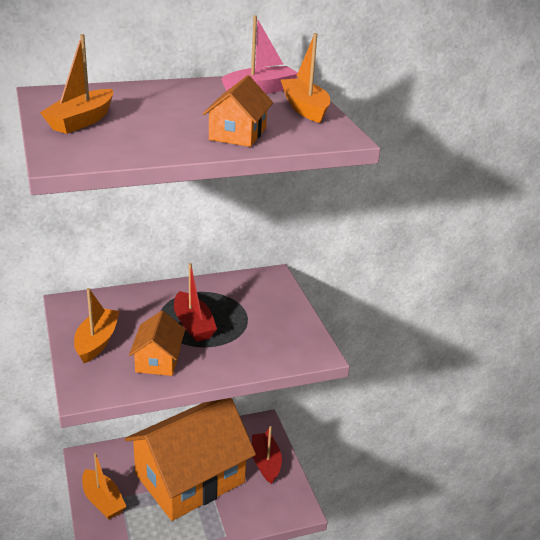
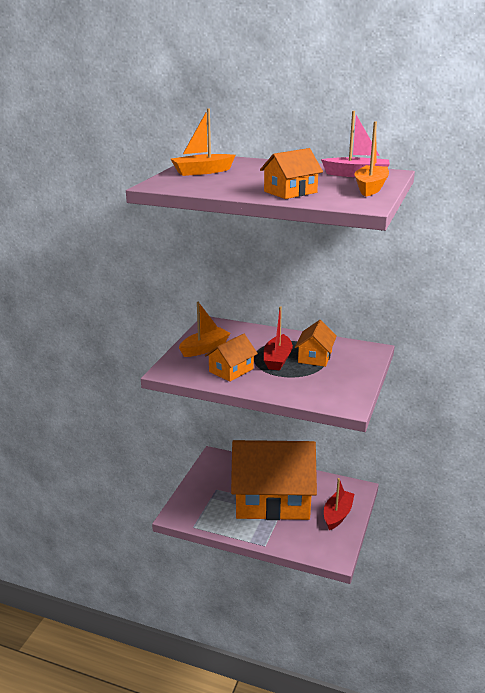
camera: 40 degrees right, 5 degrees down
(103, 501) = (203, 486): orange boat -> none
(227, 307) = (315, 357): none -> orange house

